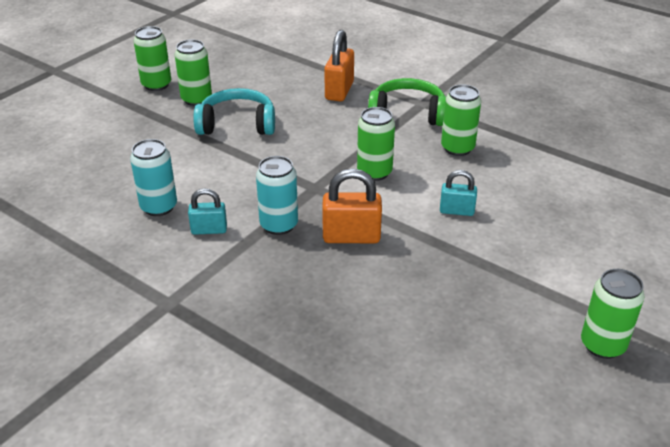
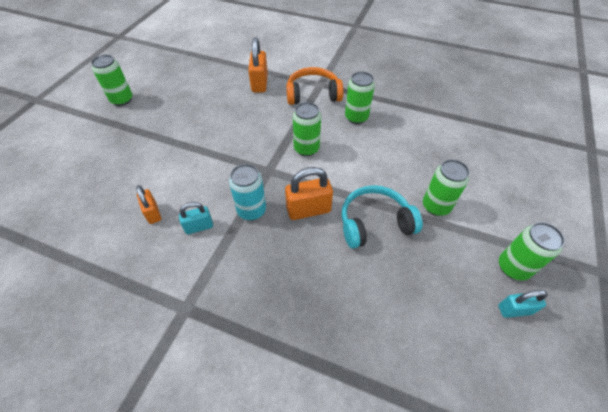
camera: 15 degrees left, 15 degrees up
(159, 207) = (153, 213): turquoise can -> orange padlock
(196, 99) = (156, 108): green can -> green can (436, 206)
(237, 124) = (193, 124): turquoise headphones -> turquoise headphones (374, 223)
(407, 113) = (313, 94): green headphones -> orange headphones
(456, 211) = (374, 171): turquoise padlock -> turquoise padlock (514, 310)

